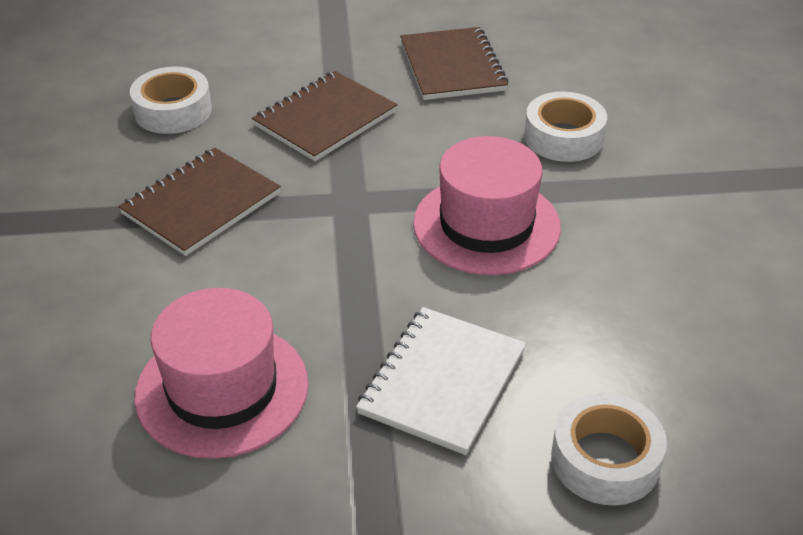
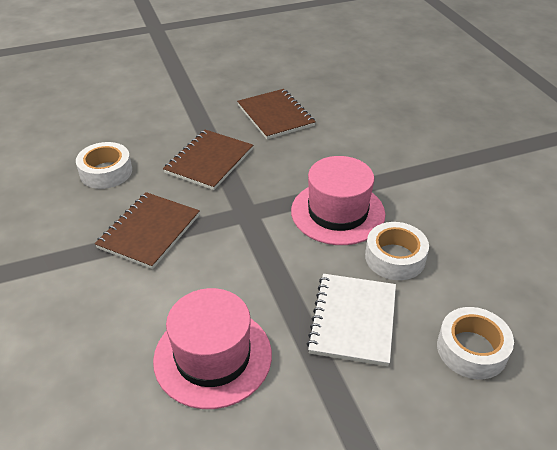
camera: 15 degrees left, 0 degrees up
(563, 137) = (360, 149): white tape -> white tape (395, 257)

